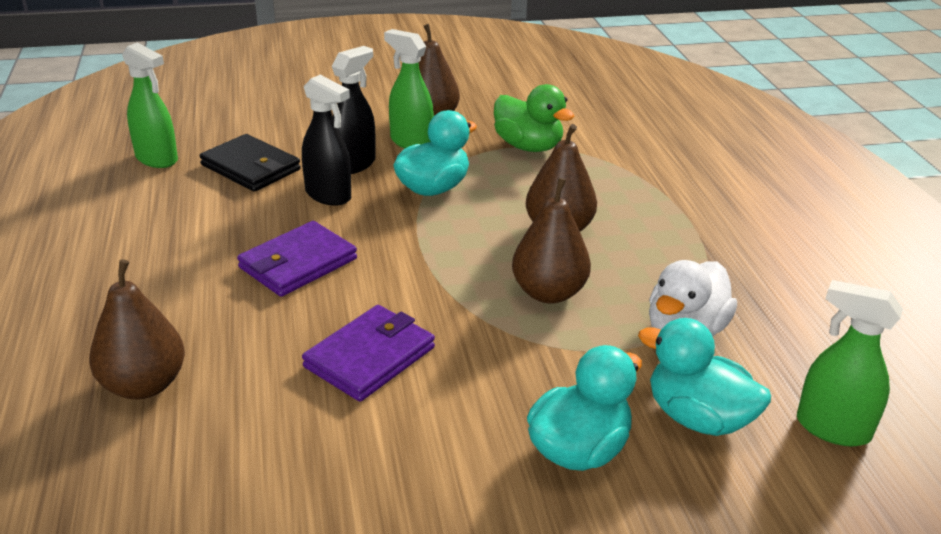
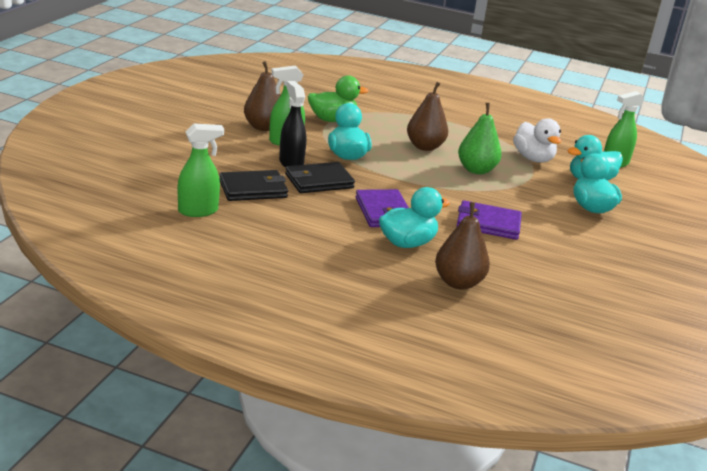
camera: 60 degrees left, 5 degrees down
(224, 308) = (407, 243): none -> turquoise duck
(328, 195) = (319, 181): black spray bottle -> black wallet
(370, 357) = (488, 224): purple wallet -> purple wallet turned 60 degrees counterclockwise
(549, 293) = (476, 170): brown pear -> green pear

